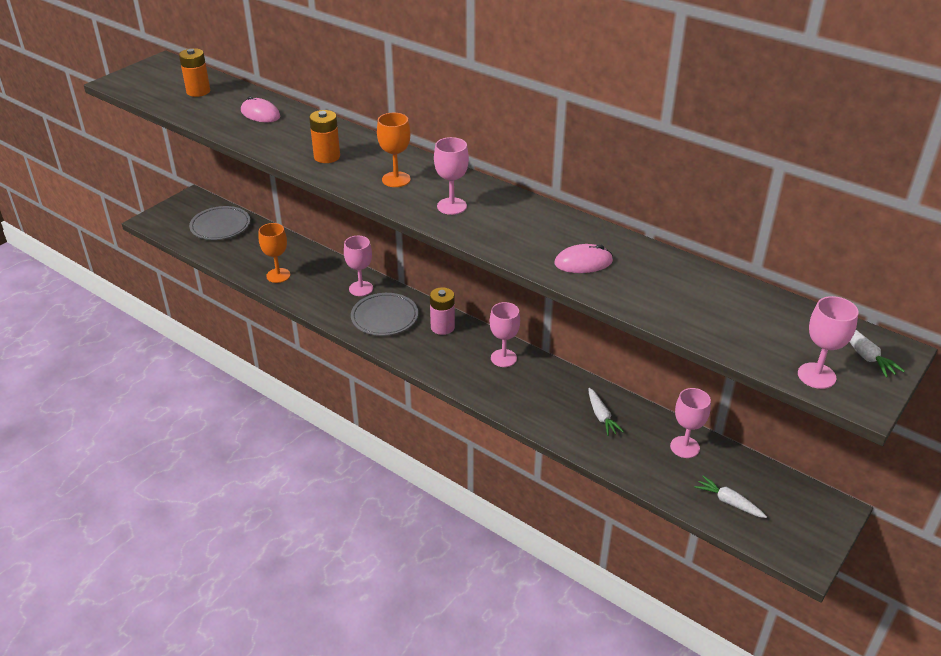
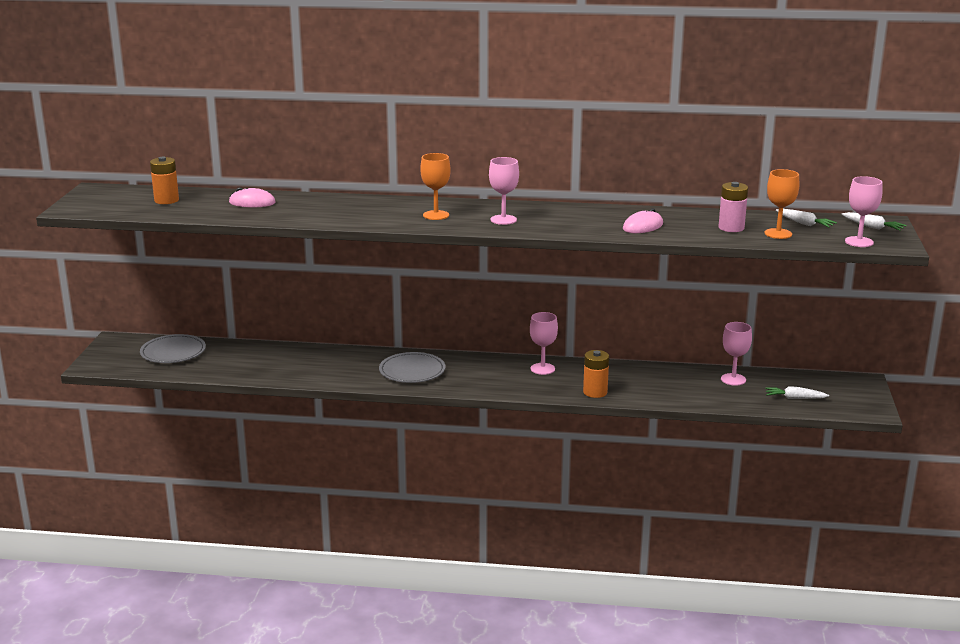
camera: 30 degrees left, 15 degrees down
(278, 275) = (278, 370): orange goblet -> orange goblet (778, 234)
(327, 157) = (356, 214): orange battery -> orange battery (595, 392)
(361, 288) = (367, 359): pink goblet -> none
(442, 327) = (470, 364): pink battery -> pink battery (731, 228)
(601, 416) = (656, 380): white carrot -> white carrot (804, 223)

